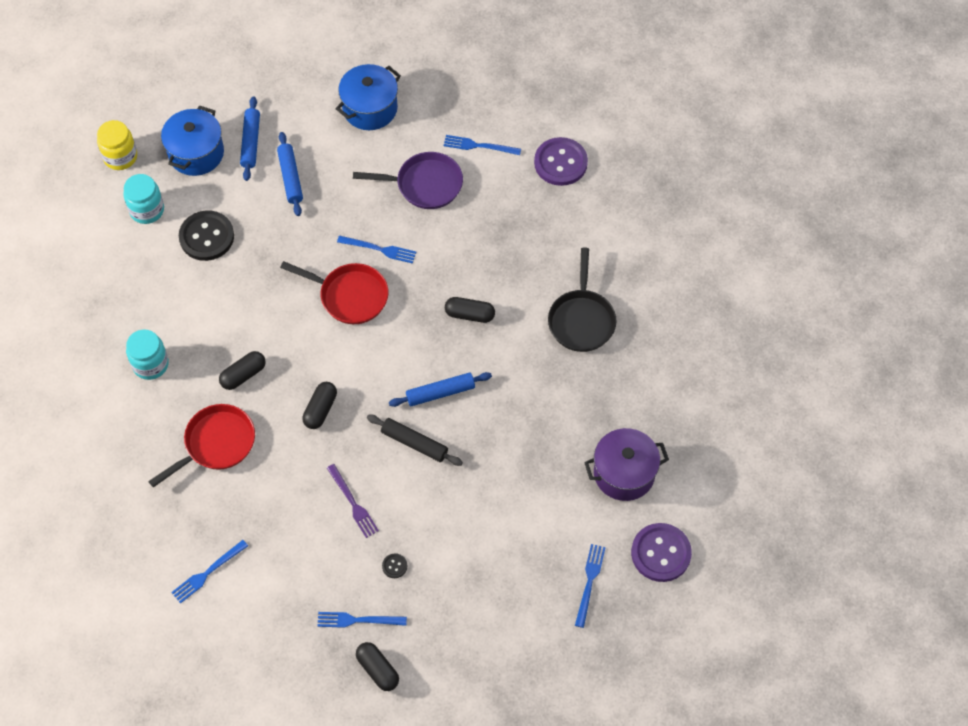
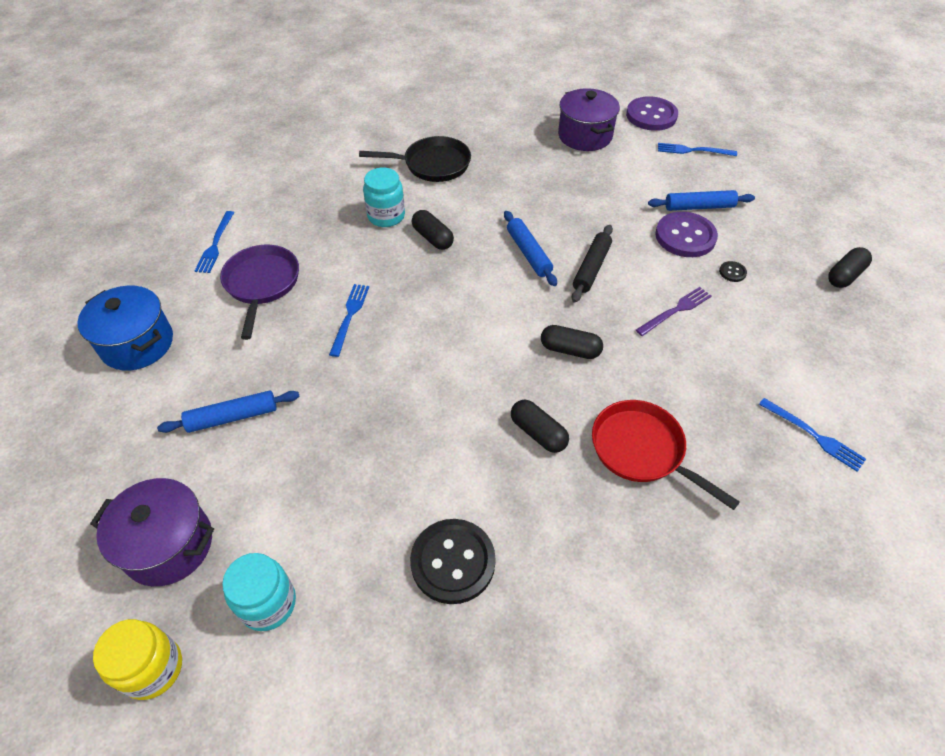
camera: 95 degrees left, 10 degrees down
(150, 364) = (541, 551): turquoise jar -> turquoise jar (386, 216)
(196, 153) = (169, 545): blue pot -> purple pot
(206, 237) = (323, 508): black button -> black button (453, 562)
(251, 142) = (163, 472): blue rolling pin -> blue rolling pin (699, 207)
(350, 296) = (415, 337): red pan -> none
(358, 620) = (802, 294): blue fork -> none
(469, 314) = (432, 238): black capsule -> black capsule turned 45 degrees counterclockwise
(560, 163) = (248, 185): purple button -> purple button (685, 236)

